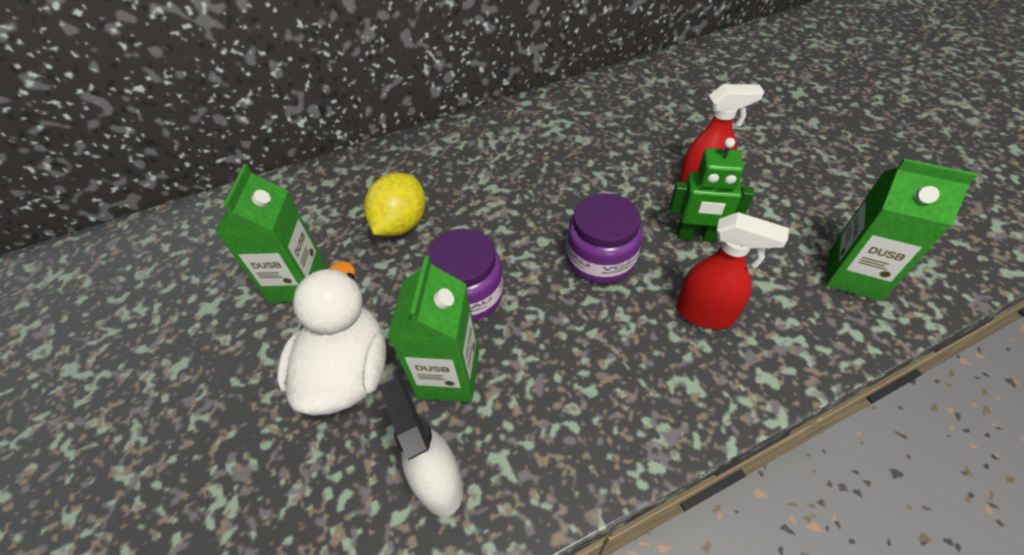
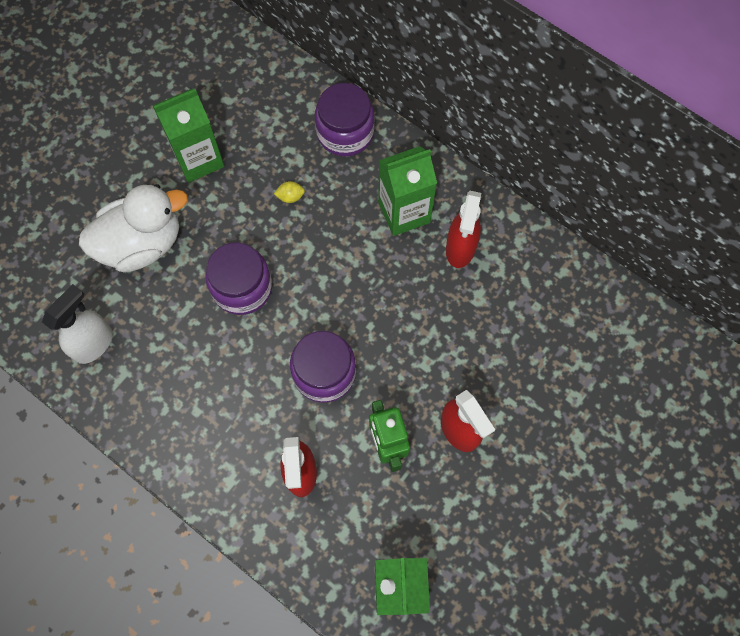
camera: 60 degrees right, 20 degrees up
(373, 169) = (345, 133): none -> purple jar
(401, 224) = (290, 197): yellow lemon -> yellow lemon, size x0.41
(448, 375) = (168, 310): green carton -> green carton (404, 212)
(533, 136) = (460, 249): none -> red spray bottle

